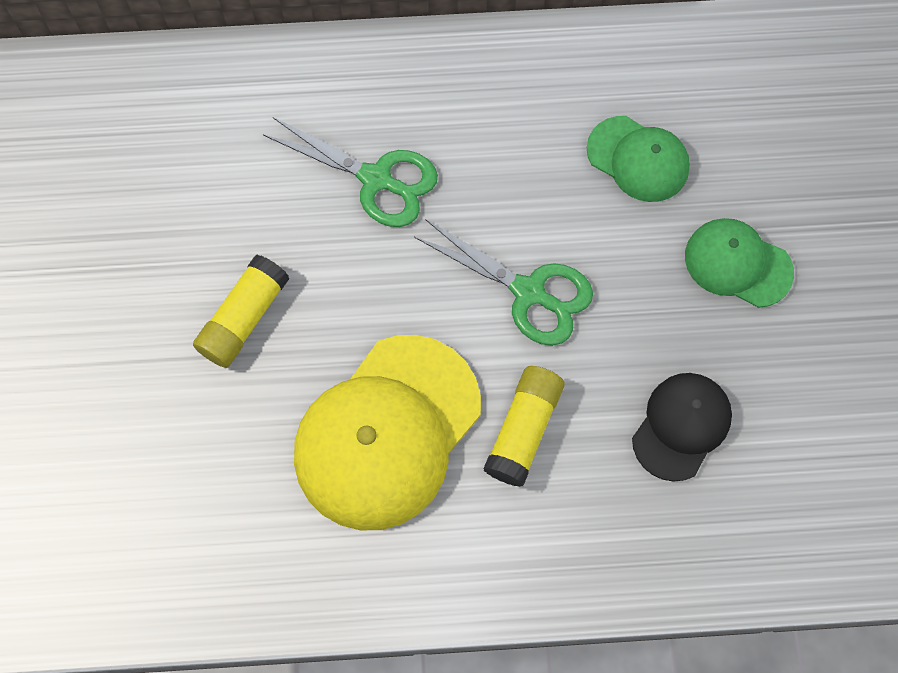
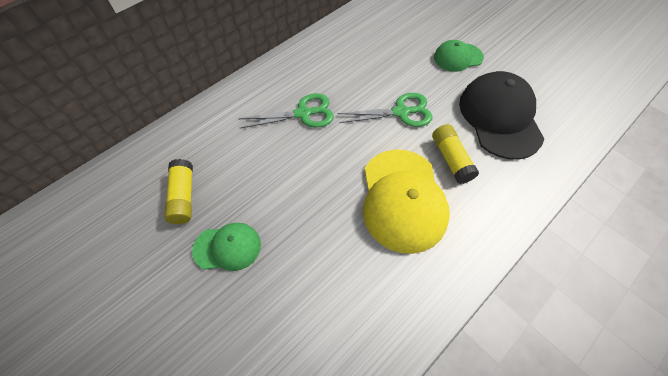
camera: 40 degrees left, 10 degrees down
(244, 318) = (298, 201): yellow glue stick -> yellow glue stick (183, 196)
(638, 159) = (391, 48): green cap -> green cap (227, 247)
(681, 426) = (500, 117): black cap -> black cap, size x1.82

